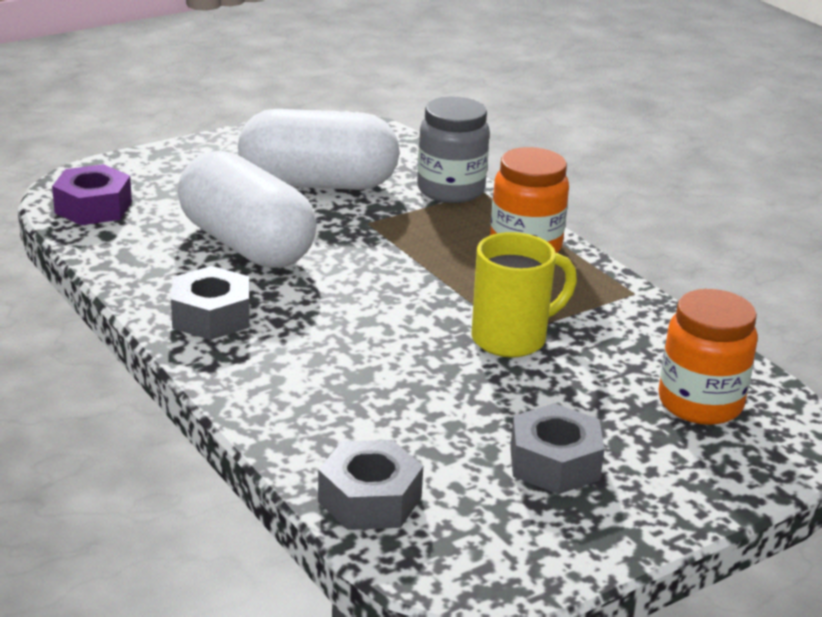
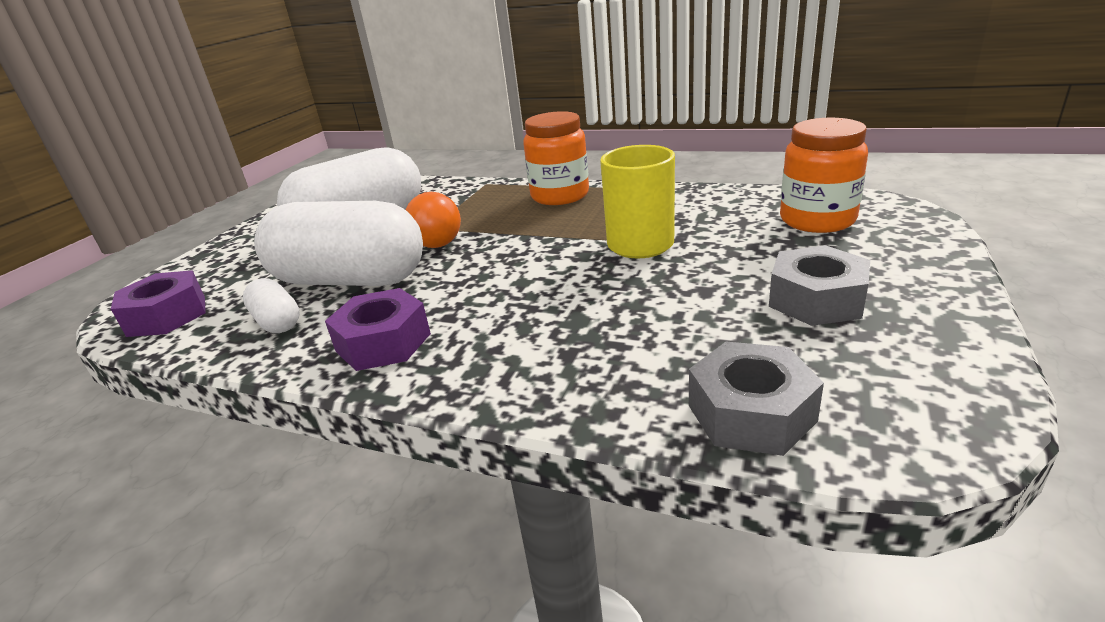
camera: 30 degrees left, 0 degrees up
(160, 256) = (277, 322): none -> white capsule
(211, 316) = (383, 342): grey nut -> purple nut
(354, 238) = (434, 239): none -> orange light bulb
(450, 190) = (463, 190): grey jar -> none

